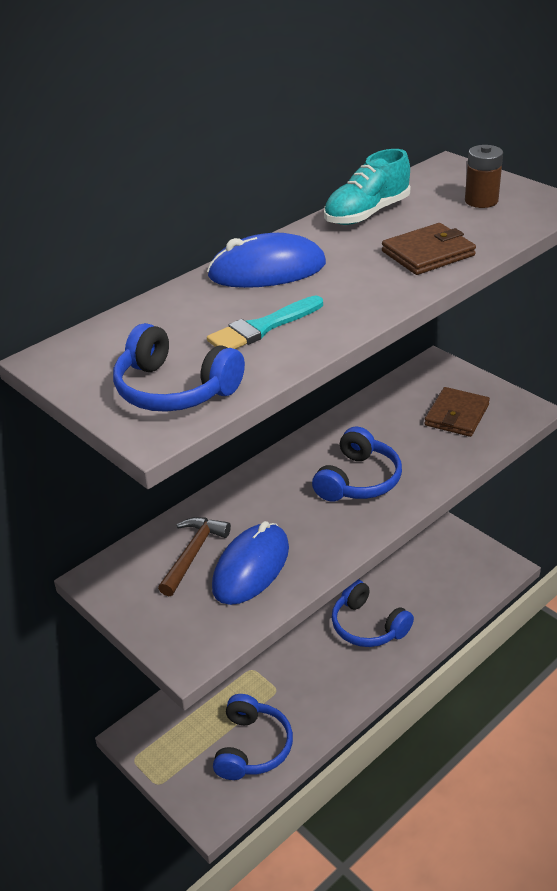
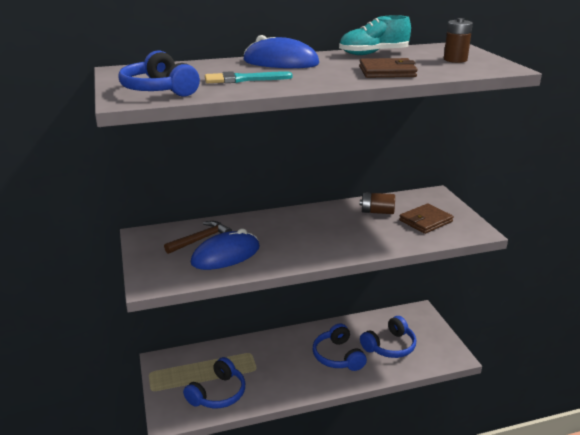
camera: 25 degrees right, 10 degrees down
(358, 480) = (330, 234): blue headphones -> blue headphones (390, 346)
(387, 420) = (377, 212): none -> brown battery

